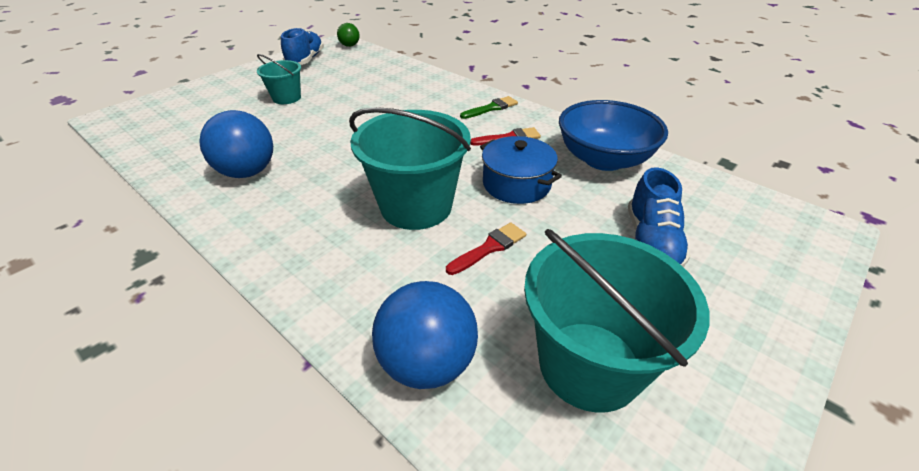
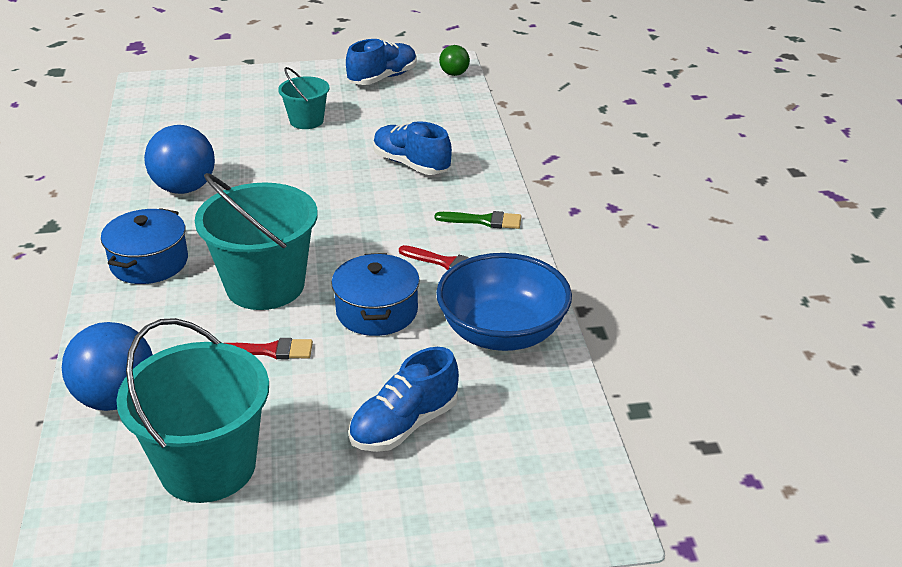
camera: 40 degrees right, 5 degrees down
(293, 236) = (149, 262): none -> blue pot
(399, 96) = (411, 164): none -> blue shoe

